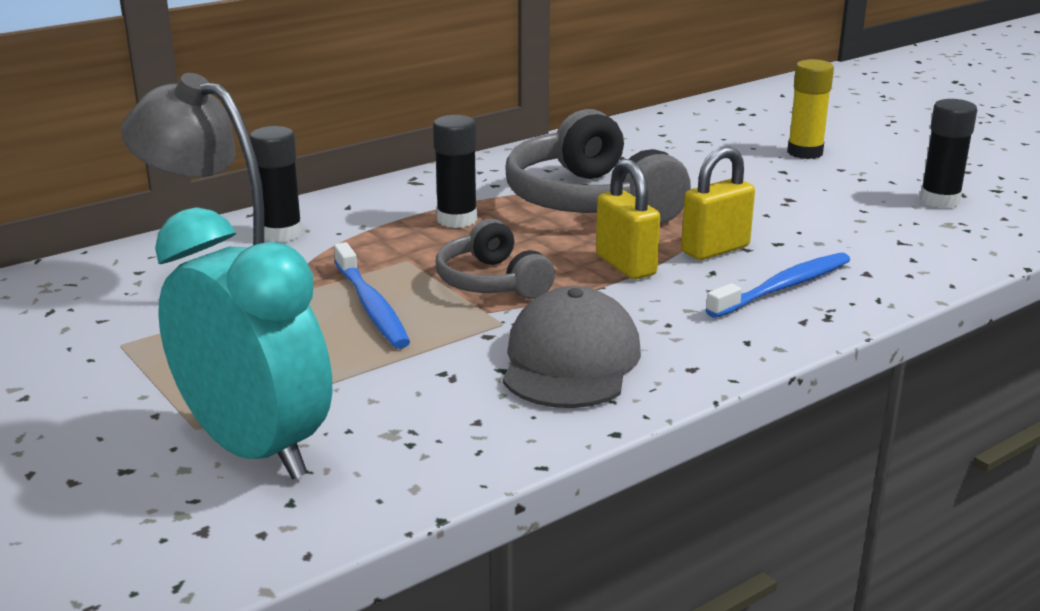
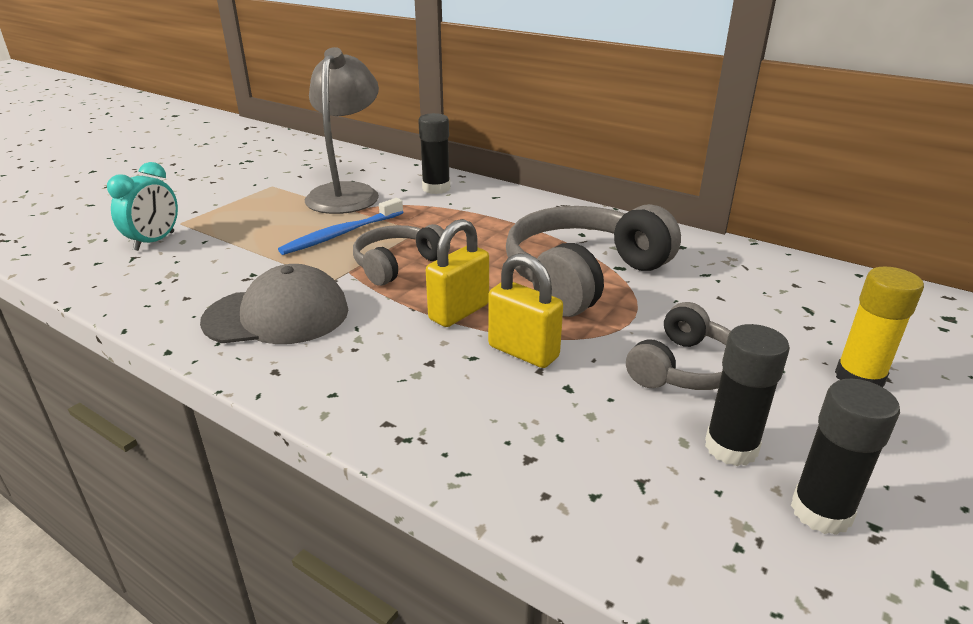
camera: 70 degrees right, 5 degrees up
(255, 449) = (154, 241): turquoise clock -> turquoise clock, size x0.55
(457, 220) = (500, 233): black glue stick -> black glue stick (731, 447)
(769, 198) = (685, 368): none -> grey headphones
(782, 287) = (457, 402): blue toothbrush -> none

